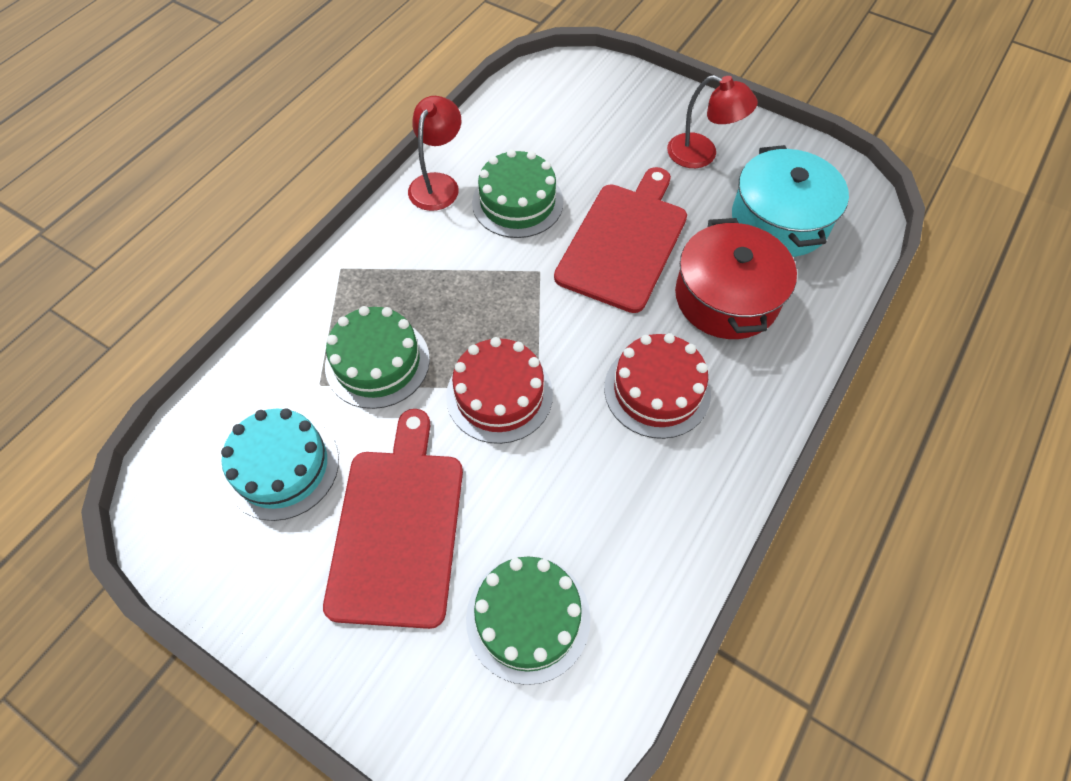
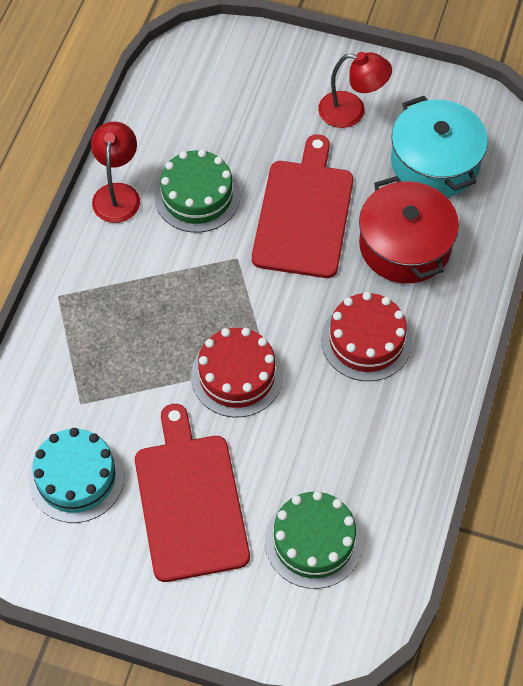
camera: 15 degrees left, 0 degrees up
(377, 362) = (123, 372): green cake -> none

